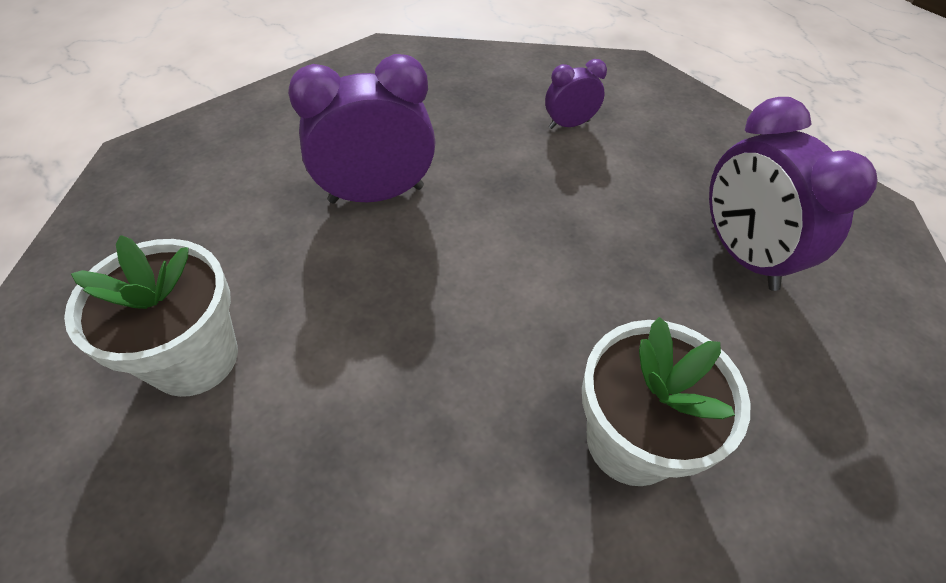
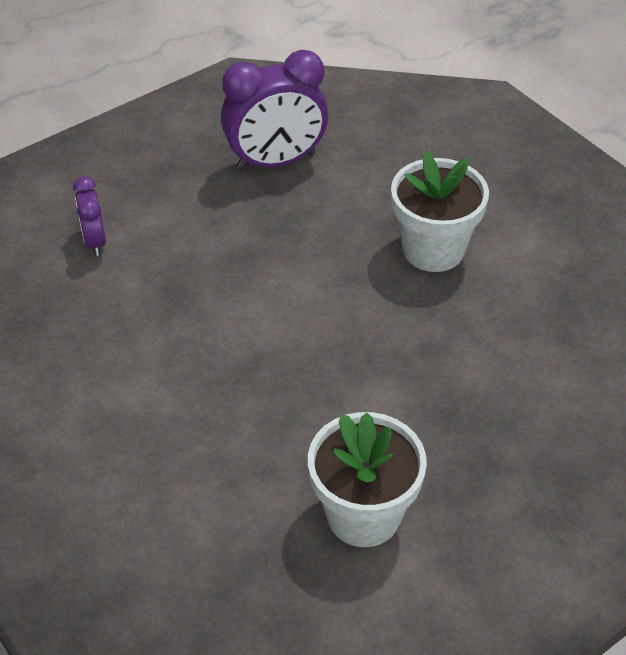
camera: 85 degrees left, 5 degrees down
(376, 194) = (174, 394): purple clock -> none

